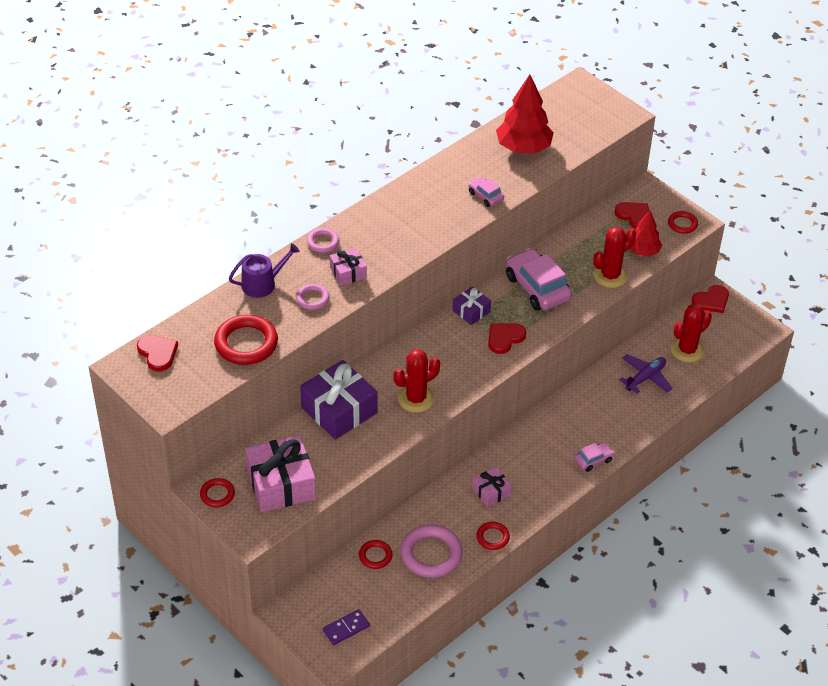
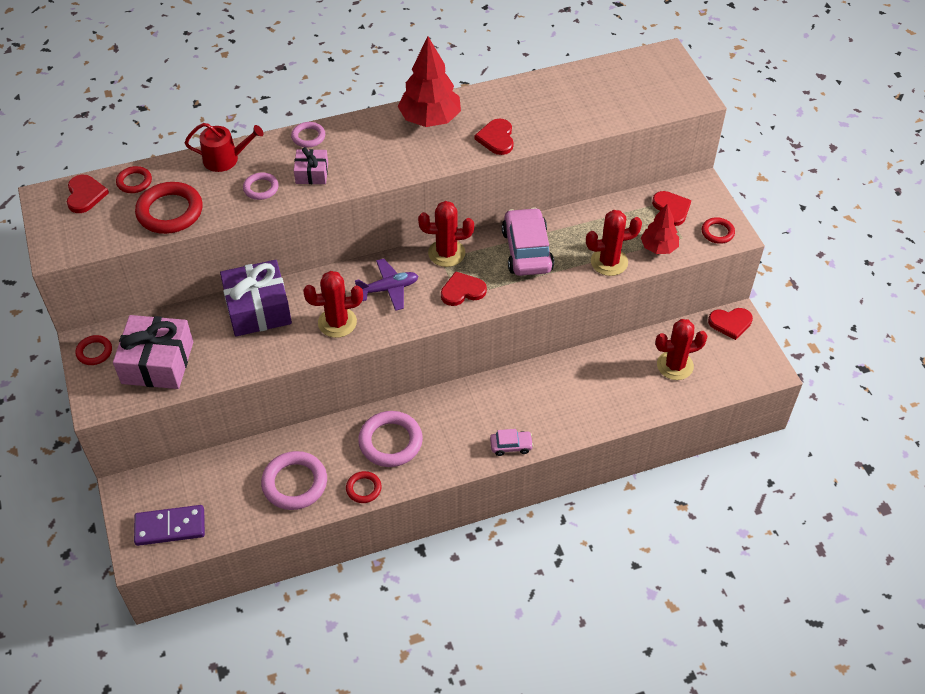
camera: 25 degrees right, 5 degrees up
(263, 283) = (225, 159): purple watering can -> red watering can
(346, 628) = (170, 527): purple domino -> purple domino, size x1.52
(375, 556) = (242, 465): red ring -> red ring (134, 182)
(471, 311) = (446, 253): purple gift -> red cactus
(485, 196) = (496, 138): pink car -> red heart
(491, 492) = (390, 442): pink gift -> pink ring
(523, 147) = (566, 101): red tree -> red tree (430, 119)
(645, 378) = (614, 379): purple plane -> purple plane (388, 289)

